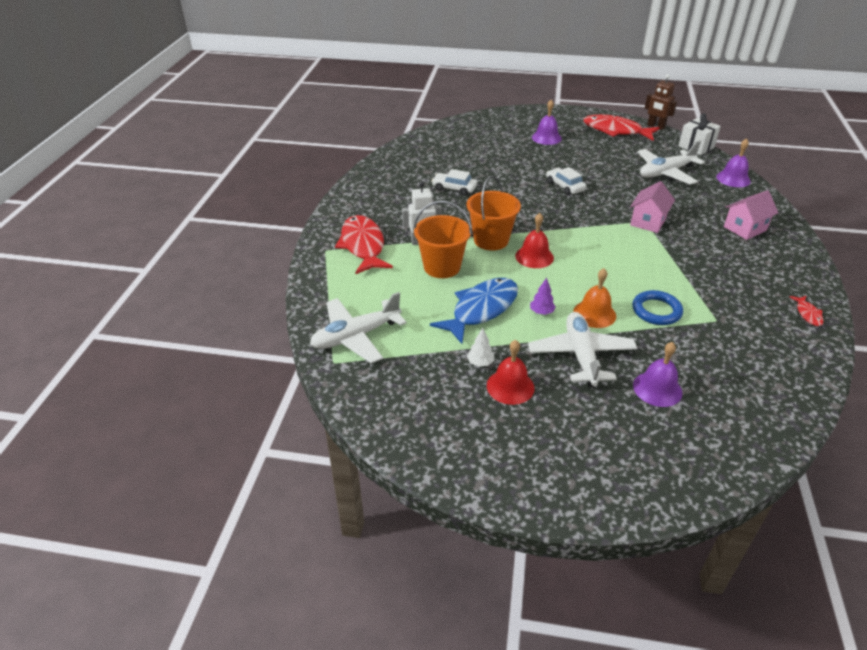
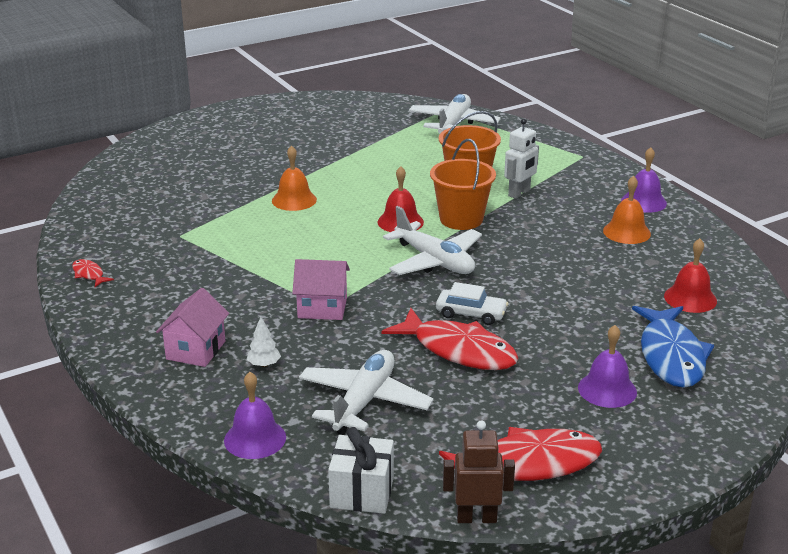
camera: 140 degrees right, 10 degrees down
(363, 246) = (561, 170): red fish -> red fish (459, 350)
(408, 189) = (626, 232): none -> orange bell
(454, 188) = (585, 254): white car -> none
(480, 363) = (346, 143): white tree -> white tree (264, 364)
(481, 309) = (389, 169): blue fish -> blue fish (671, 356)
(510, 386) = (310, 140): red bell -> red bell (690, 298)
(541, 312) = (339, 185): purple tree -> none
(581, 355) = (277, 171): white plane -> white plane (434, 261)
(648, 222) = (322, 308): pink house -> pink house turned 75 degrees counterclockwise
(656, 311) = (241, 222): blue ring -> none
(657, 389) = (202, 174): purple bell -> purple bell (643, 202)

